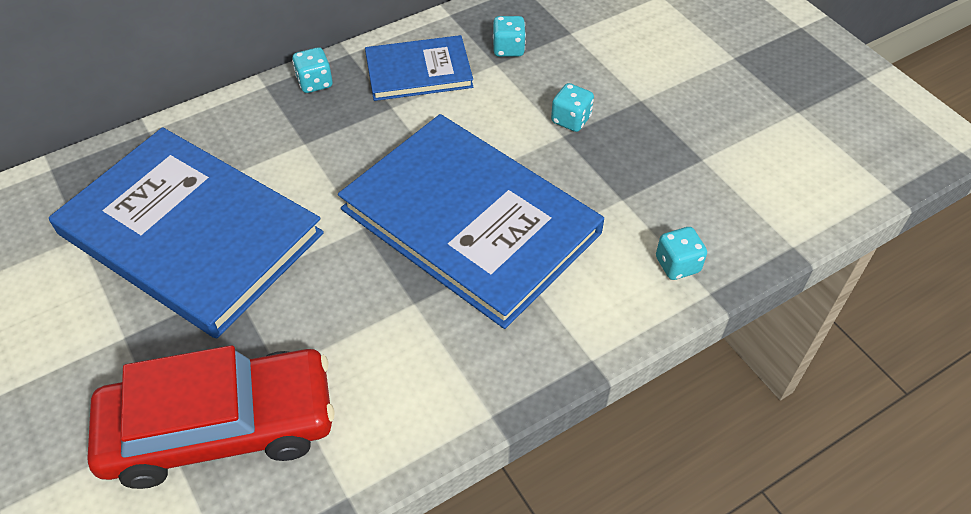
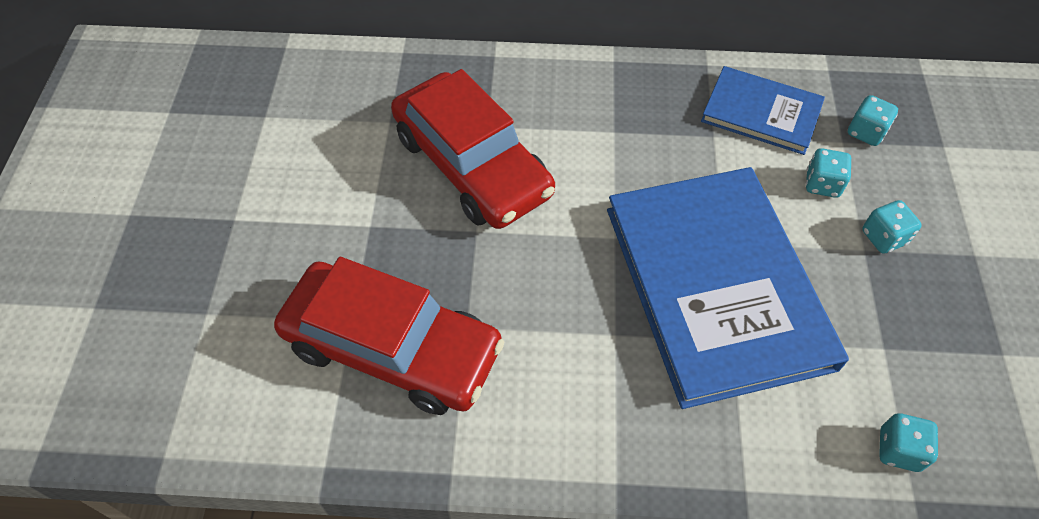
camera: 35 degrees right, 5 degrees up
(190, 233) = (472, 164): blue book -> red car
(315, 83) = (658, 78): turquoise dice -> turquoise dice (822, 184)

